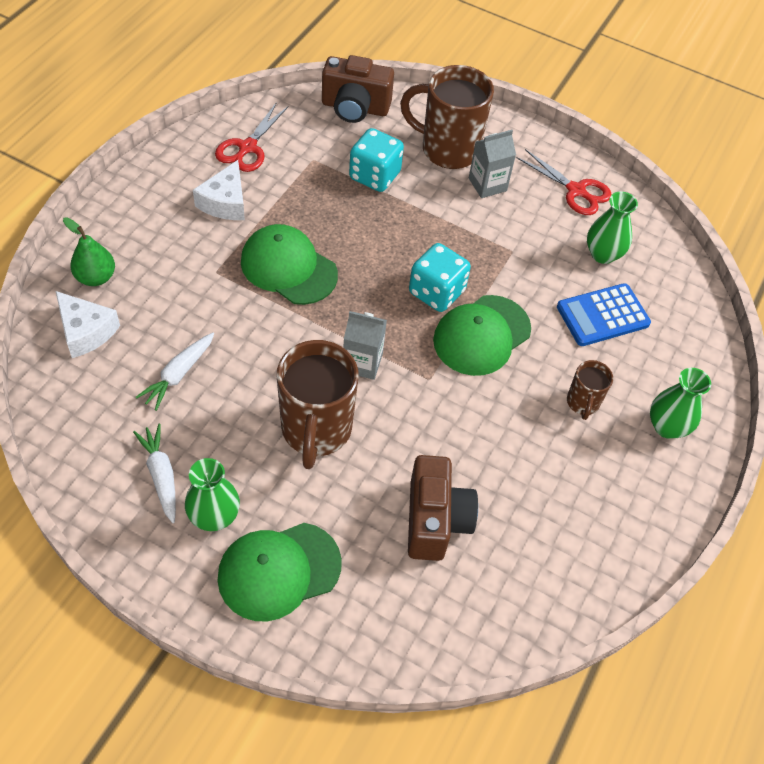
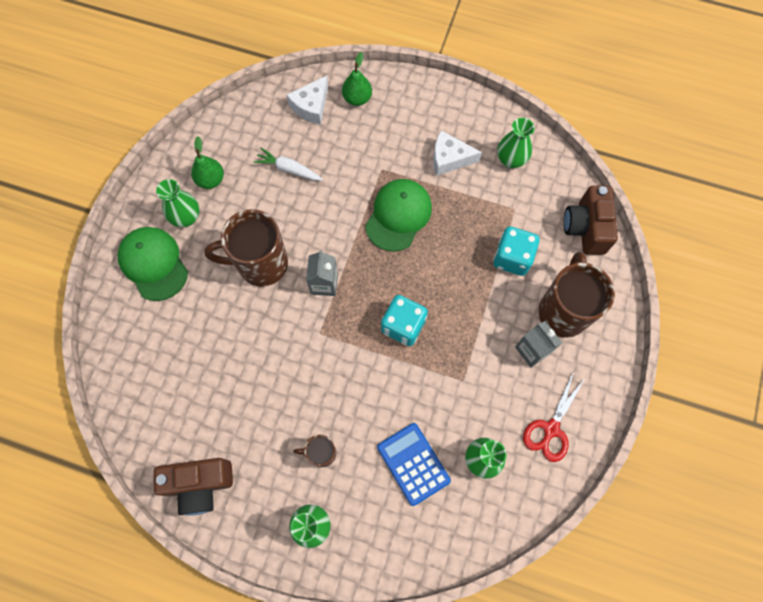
camera: 85 degrees right, 15 degrees up
(161, 475) = (211, 180): white carrot -> green pear
(247, 147) = (511, 160): red scissors -> green vase
(435, 520) = (202, 355): brown camera -> brown camera (200, 485)
(481, 335) = (369, 366): green cap -> none

